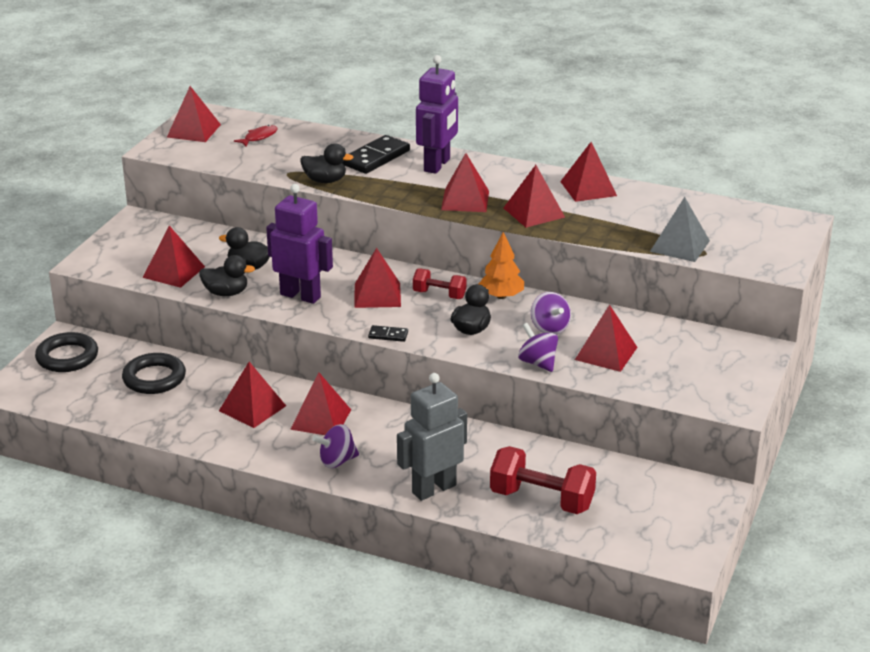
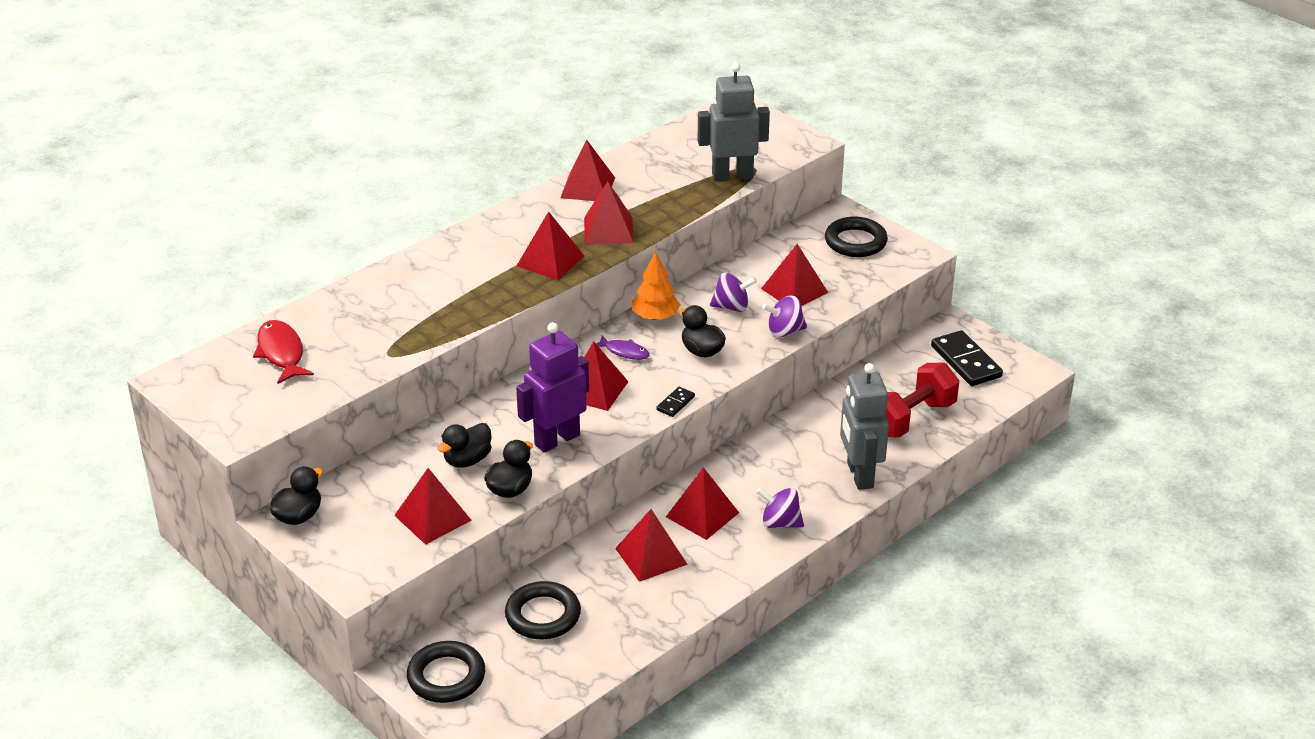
camera: 65 degrees left, 5 degrees up
(193, 130) = (215, 396): red pyramid -> none
(259, 137) = (281, 353): red fish -> red fish, size x1.61
(325, 180) = (430, 334): black duck -> black duck (299, 516)
(337, 461) = (780, 523): purple spinning top -> purple spinning top turned 105 degrees clockwise
(376, 158) = (408, 289): black domino -> black domino (966, 361)
(437, 165) = (461, 256): purple robot -> none
(439, 295) = (624, 352): red dumbbell -> purple fish
(680, 246) = (732, 175): grey pyramid -> grey robot
(719, 367) = (855, 242): none -> black ring

